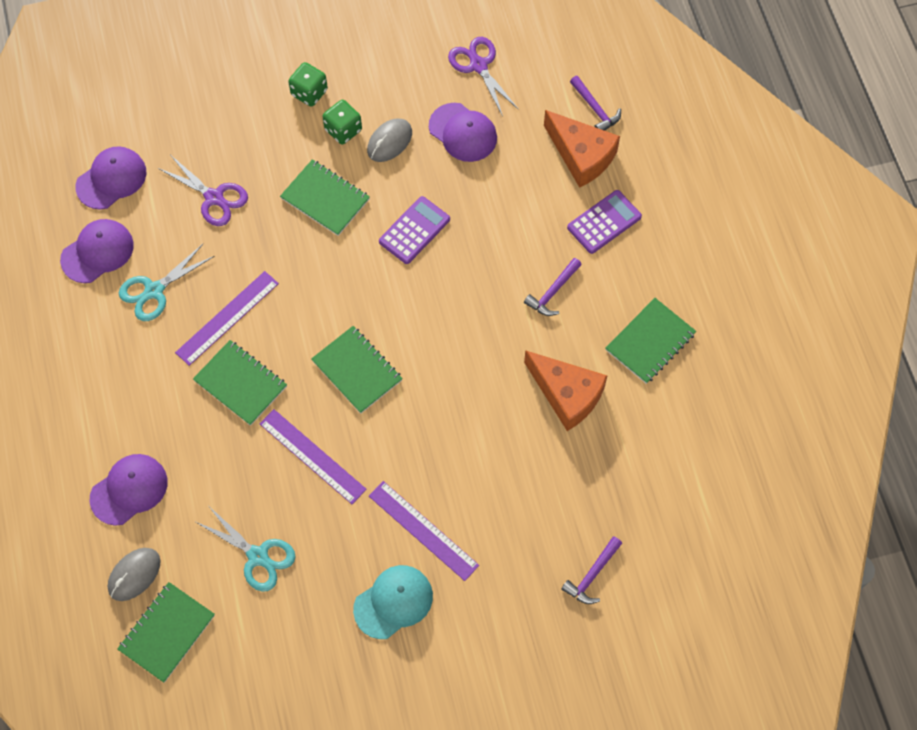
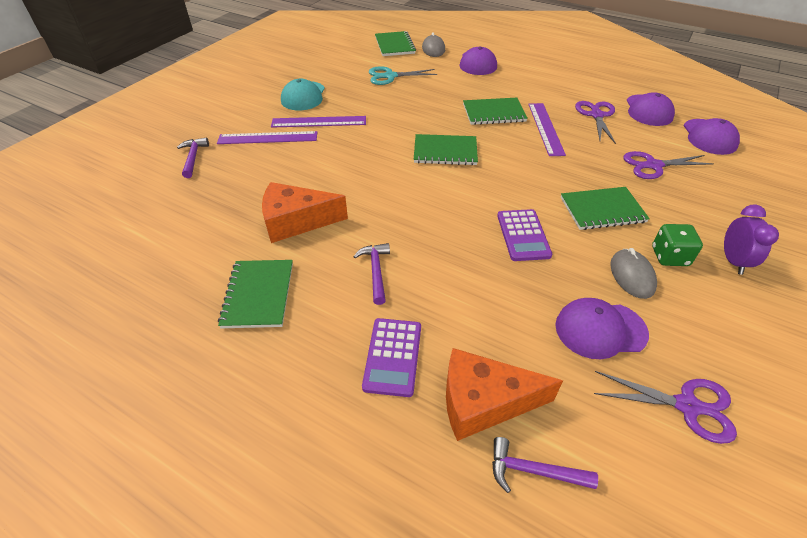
camera: 135 degrees right, 20 degrees down
(154, 291) = (596, 115): turquoise scissors -> purple scissors
(309, 93) = (733, 261): green dice -> purple clock
(312, 456) = (416, 112): purple ruler -> purple ruler (268, 138)

